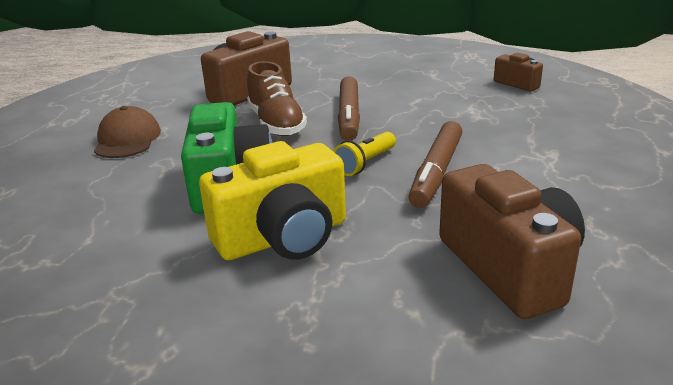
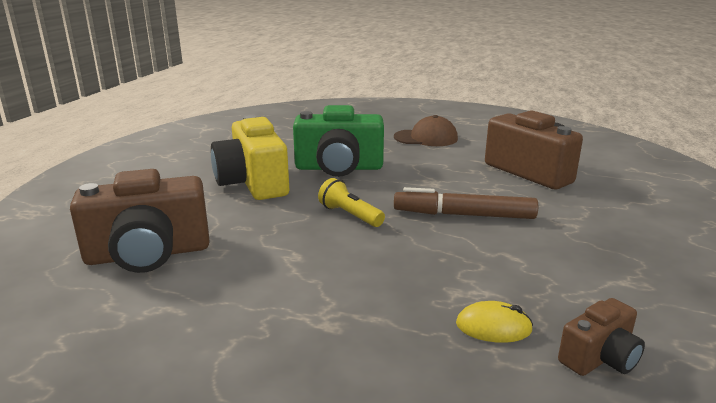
camera: 95 degrees right, 5 degrees down
(276, 124) = (448, 183): brown shoe -> none
(436, 172) = (317, 245): brown marker -> none
(510, 106) = (493, 327): none -> yellow mouse

